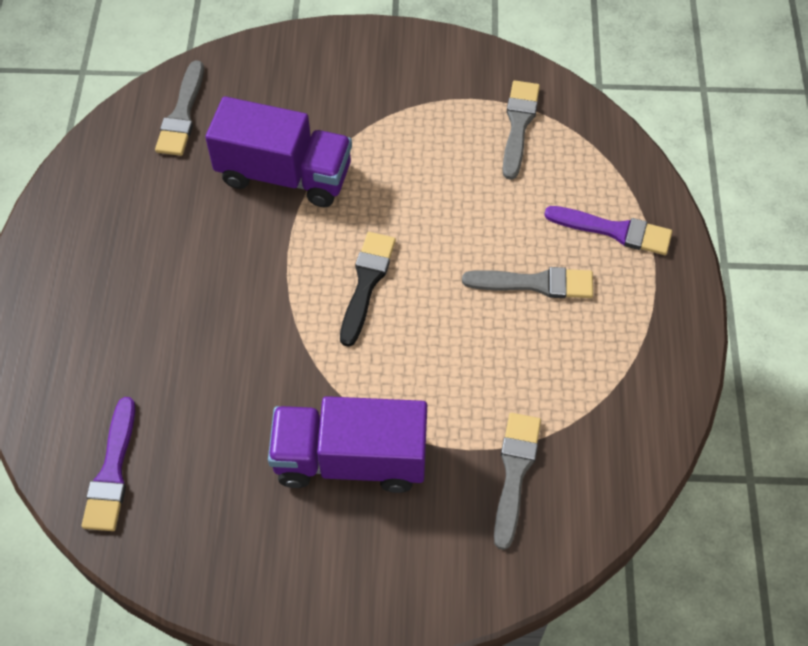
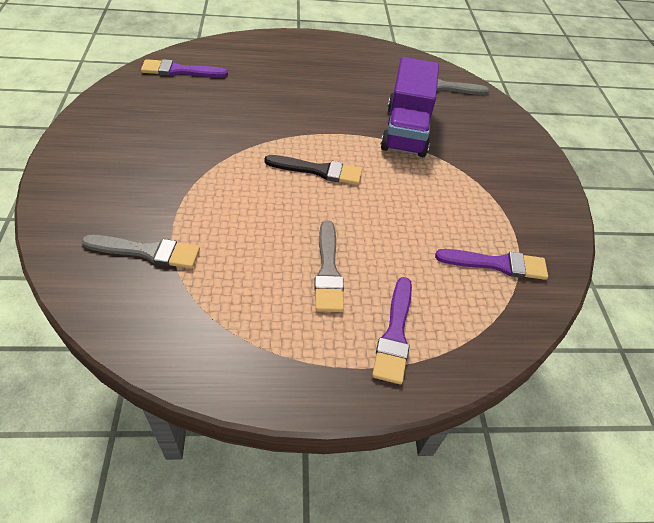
camera: 80 degrees right, 10 degrees down
(350, 459) = (173, 163): purple truck -> none
(518, 125) = (497, 264): grey brush -> purple brush

